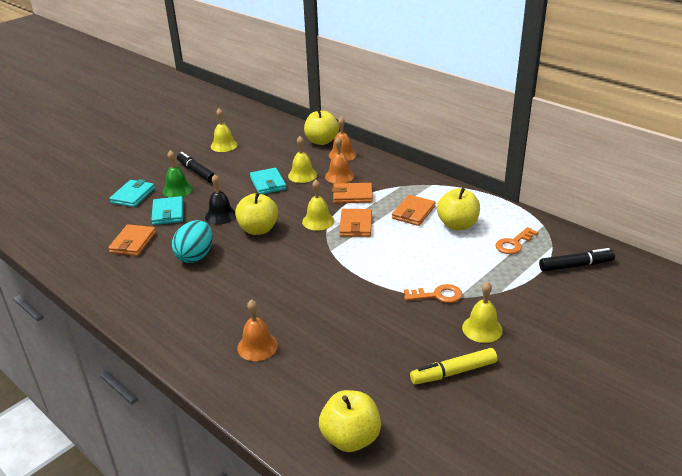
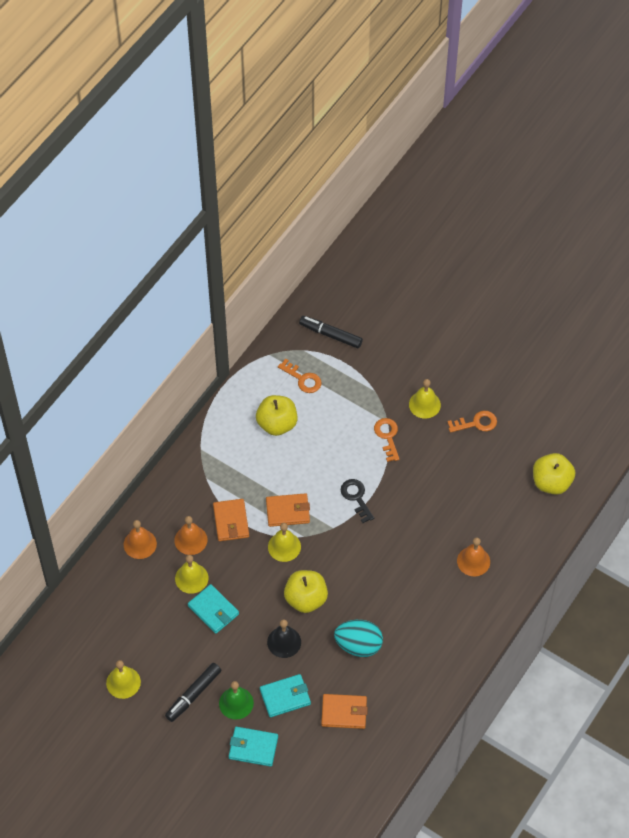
camera: 100 degrees left, 25 degrees up
(268, 183) = (213, 610): turquoise wallet -> turquoise wallet turned 75 degrees clockwise
(321, 141) = (106, 571): yellow apple -> none
(362, 267) = (356, 497): none -> black key
(413, 212) = (259, 462): orange wallet -> none
(453, 372) = (476, 423): yellow marker -> orange key
(576, 266) = (330, 335): black marker -> black marker turned 45 degrees counterclockwise

